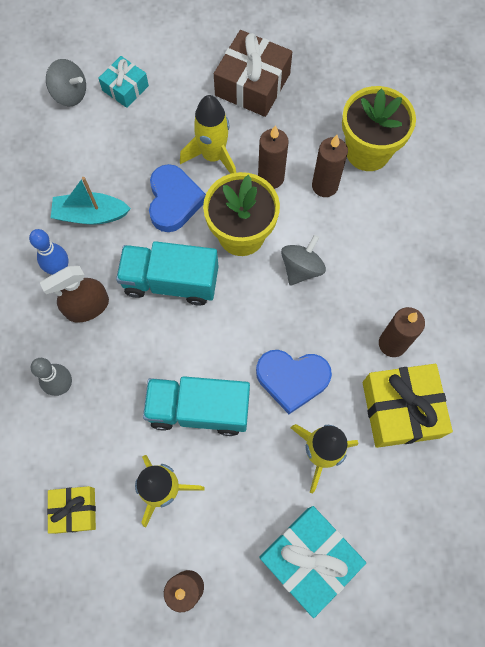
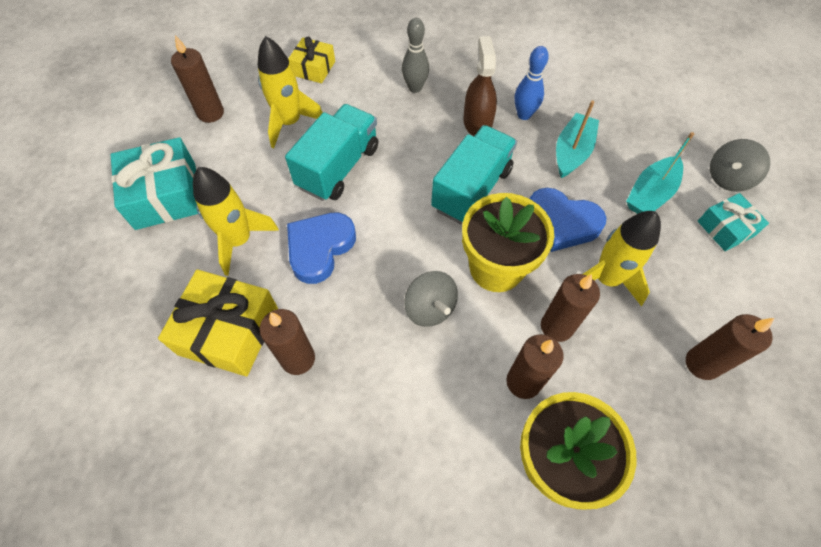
camera: 115 degrees right, 10 degrees down
(113, 145) = (650, 194): none -> turquoise boat
(252, 84) = (702, 363): brown gift -> brown candle

